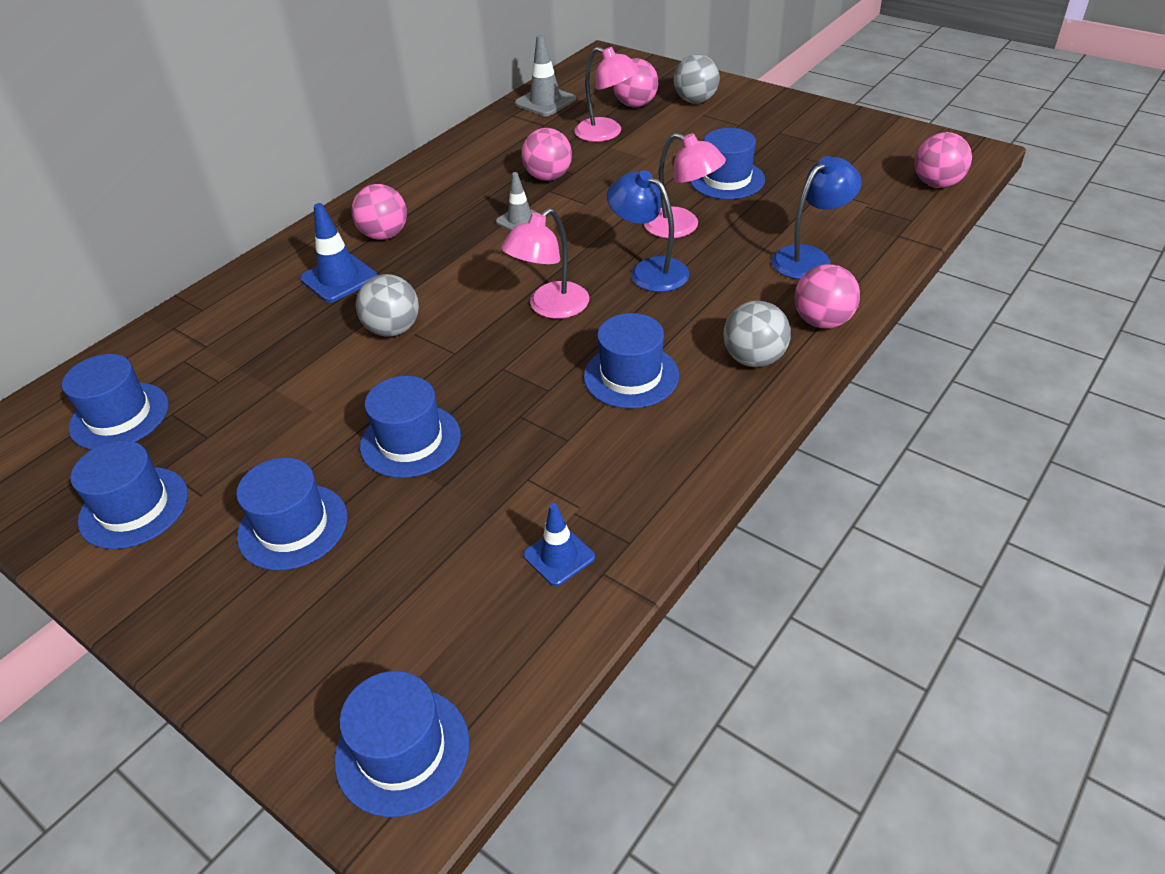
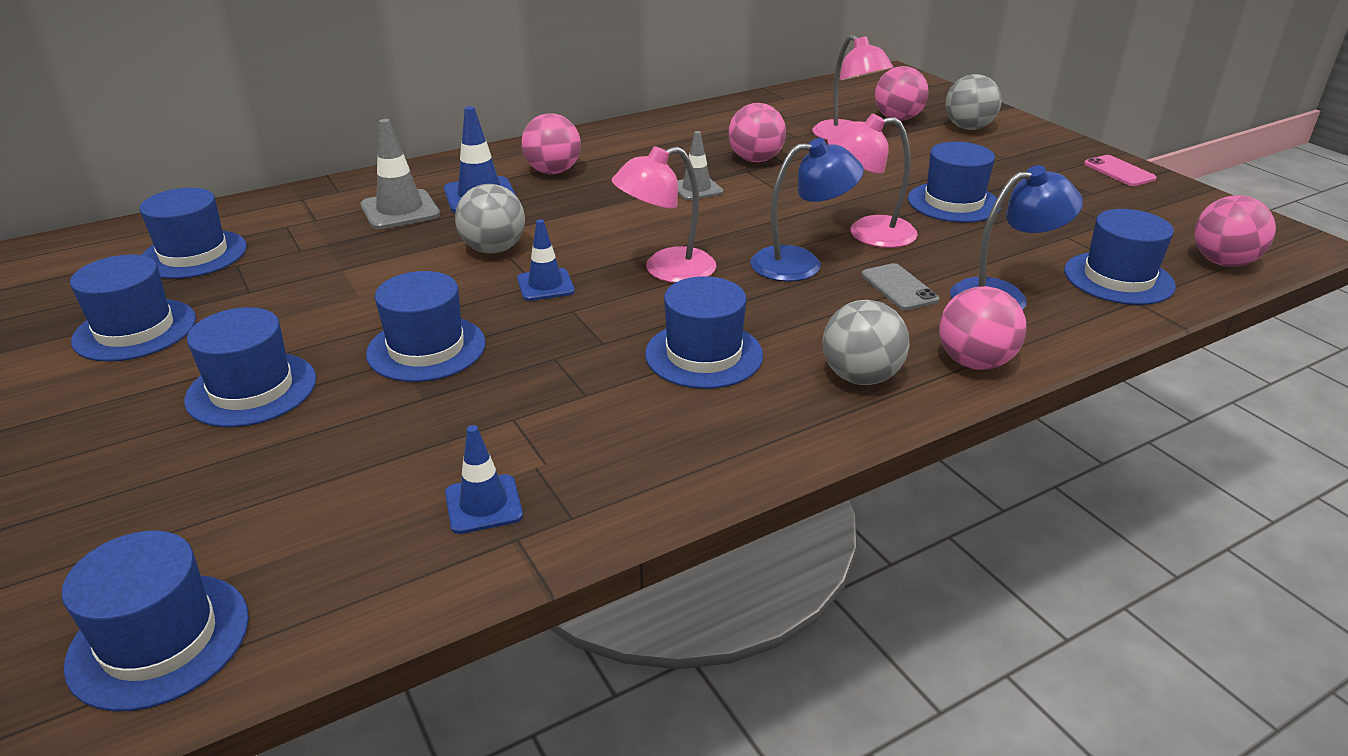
camera: 20 degrees right, 10 degrees down
(463, 351) = (545, 285): none -> blue traffic cone
(545, 102) = (802, 99): grey traffic cone -> grey traffic cone (400, 210)
(649, 270) = (800, 263): blue lamp -> blue lamp turned 105 degrees clockwise
(681, 227) = (868, 233): pink lamp -> pink lamp turned 120 degrees clockwise
(734, 271) = (899, 287): none -> grey phone
(827, 117) = (1119, 171): none -> pink phone
(877, 218) = (1118, 278): none -> blue hat

